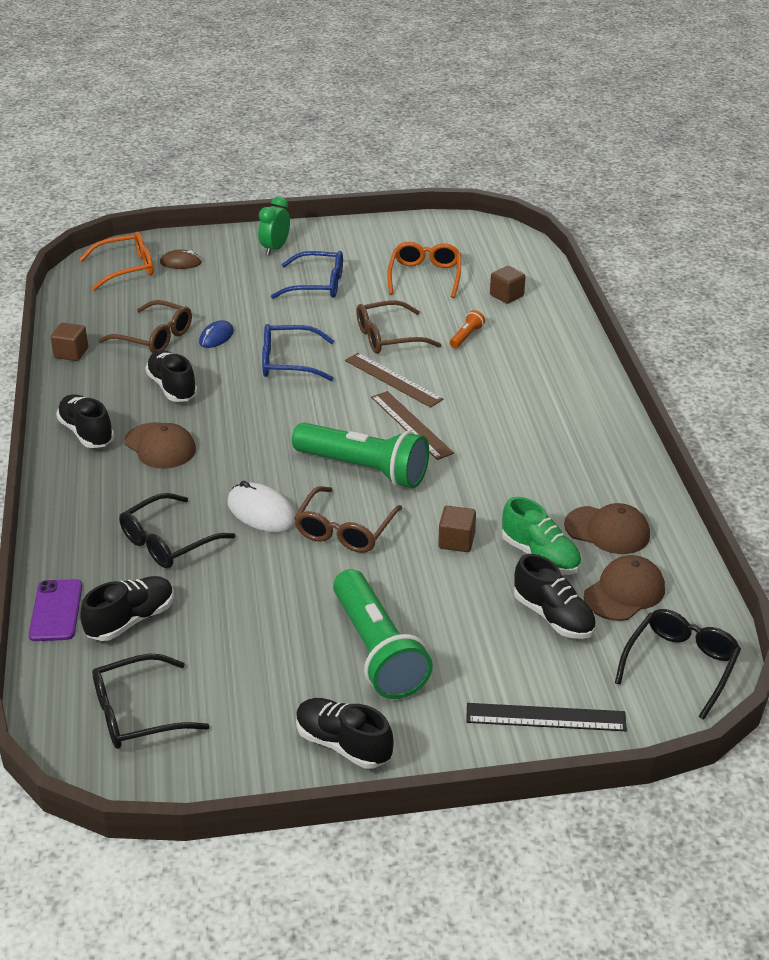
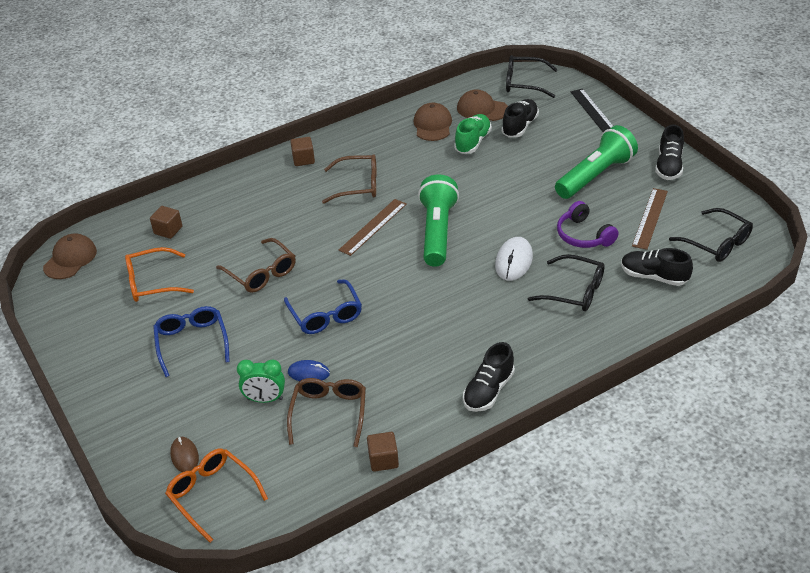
camera: 110 degrees left, 5 degrees up
(56, 610) = (675, 313): purple phone -> none
(160, 446) = (477, 341): brown cap -> brown cap (70, 259)
(172, 387) = (398, 368): black shoe -> none
(259, 588) = (583, 235): none -> purple headphones
(275, 249) = (132, 396): green clock -> green clock (265, 399)
(345, 530) = (504, 220): brown glasses -> brown glasses (357, 185)
(393, 380) = (321, 252): brown ruler -> brown ruler (650, 218)
(456, 541) = (482, 174): brown cube -> brown cube (303, 159)
(466, 336) = (241, 234): orange flashlight -> none

